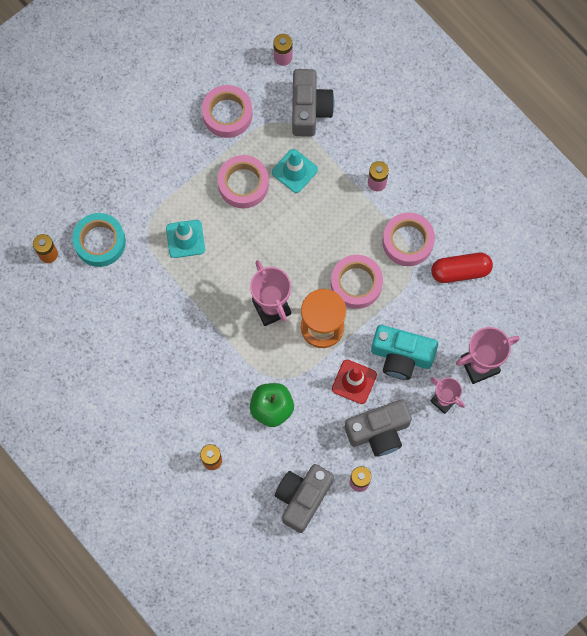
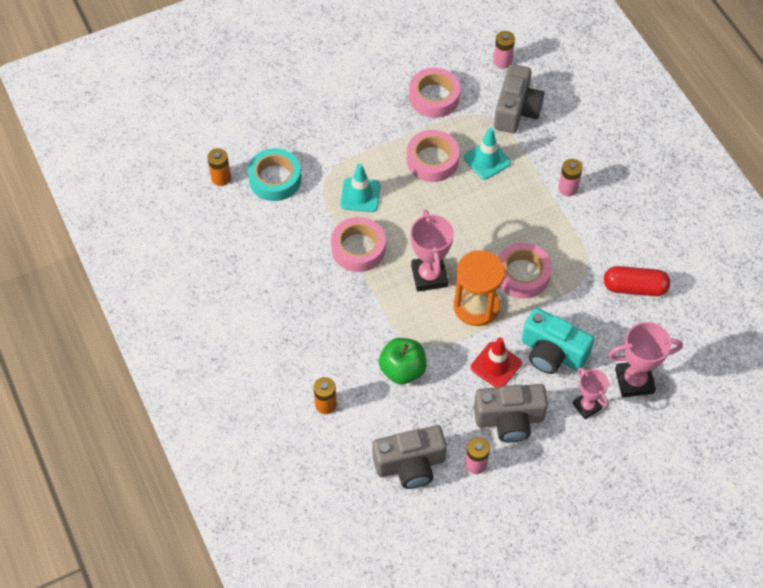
camera: 15 degrees right, 15 degrees down
(302, 498) = (410, 465): grey camera -> grey camera turned 150 degrees counterclockwise
(407, 241) = (586, 248): pink tape -> pink tape (358, 248)

